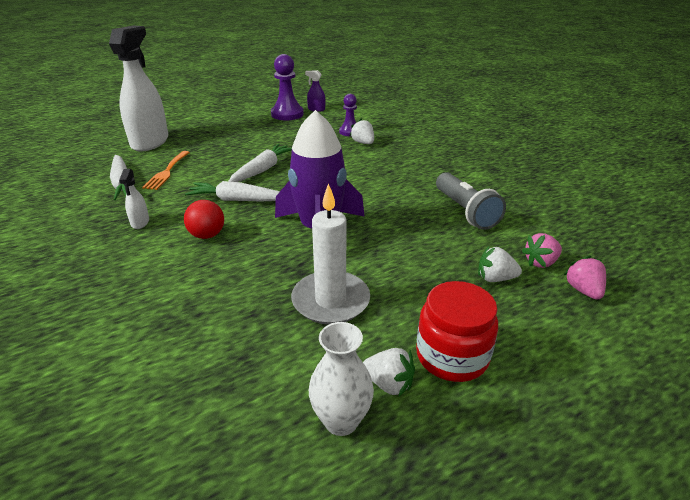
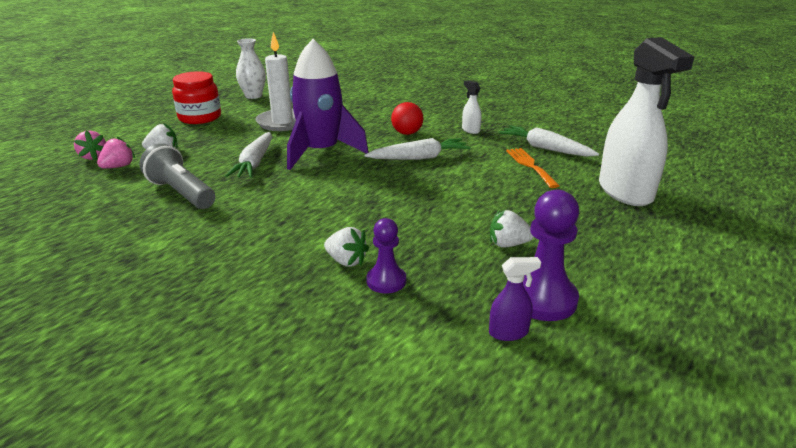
camera: 155 degrees right, 5 degrees down
(262, 170) = (437, 189): white carrot -> white carrot (254, 163)
(389, 384) = (234, 106): white strawberry -> white strawberry (508, 244)

